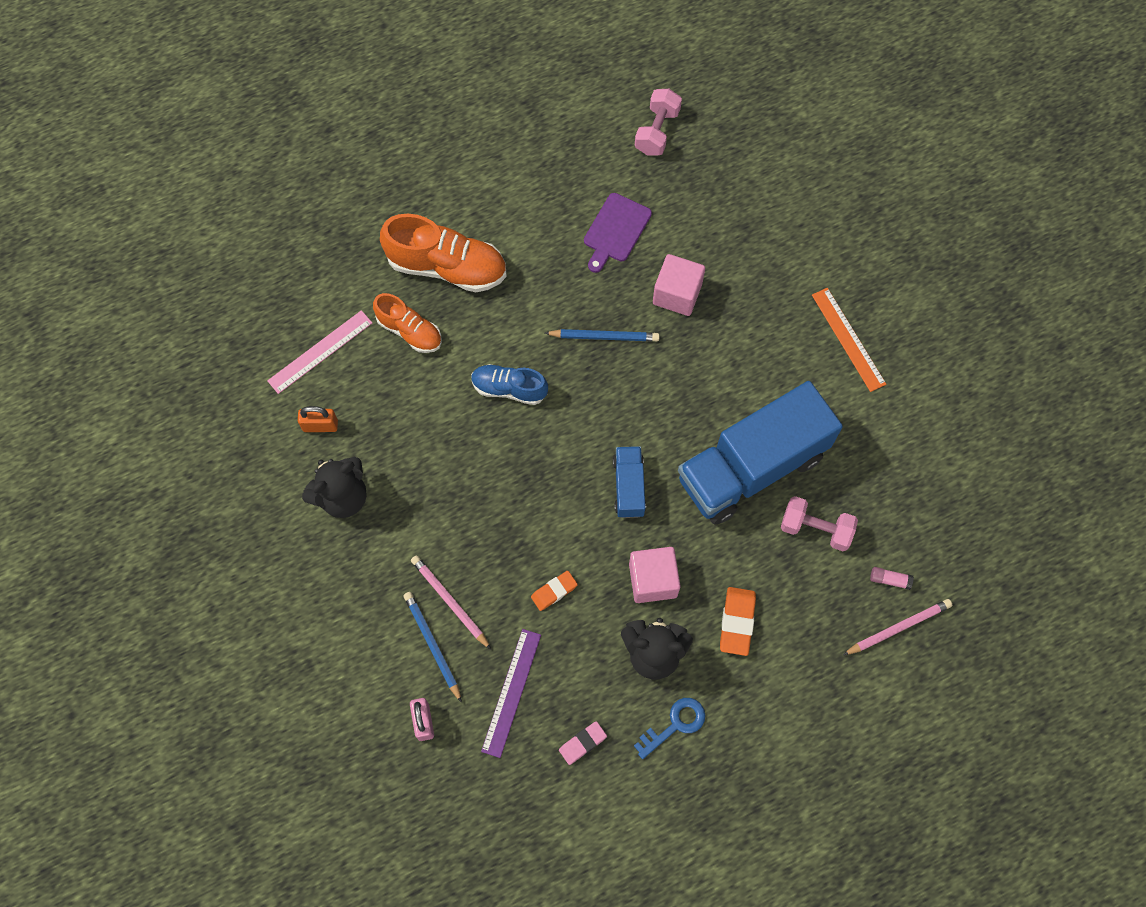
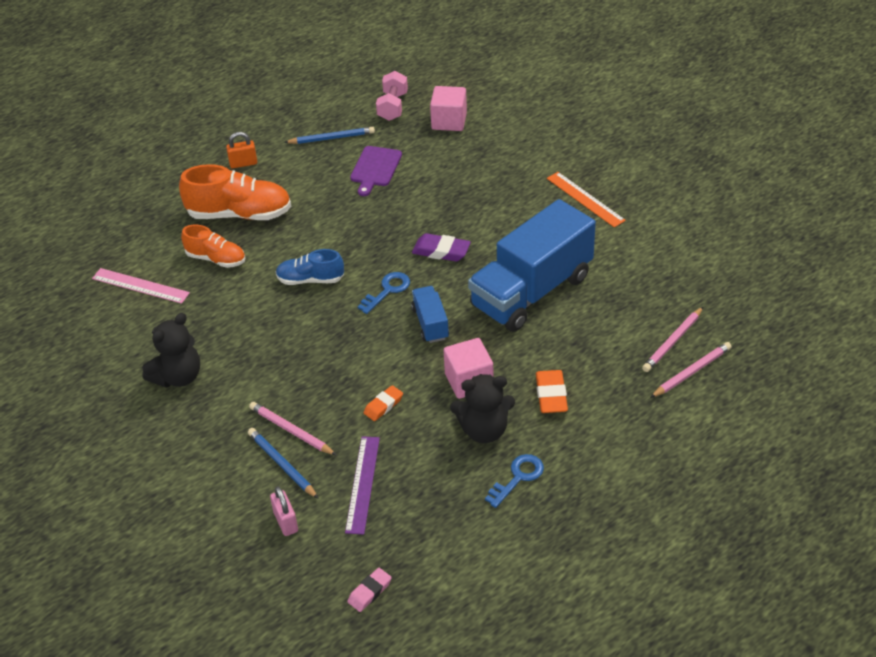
camera: 10 degrees left, 25 degrees down
(320, 352) = (140, 286): pink ruler -> pink ruler turned 75 degrees clockwise
(320, 425) = (149, 333): orange padlock -> orange padlock (243, 163)
(582, 743) = (438, 508): pink eraser -> pink eraser (369, 592)
(591, 426) = (387, 290): none -> blue key
(604, 336) = (383, 233): blue pencil -> blue pencil (332, 138)
(664, 381) = (441, 251): none -> purple eraser
(677, 294) = (436, 197): pink cube -> pink cube (449, 121)
(815, 529) = (598, 321): pink dumbbell -> none
(889, 579) = (673, 342): pink glue stick -> pink pencil

